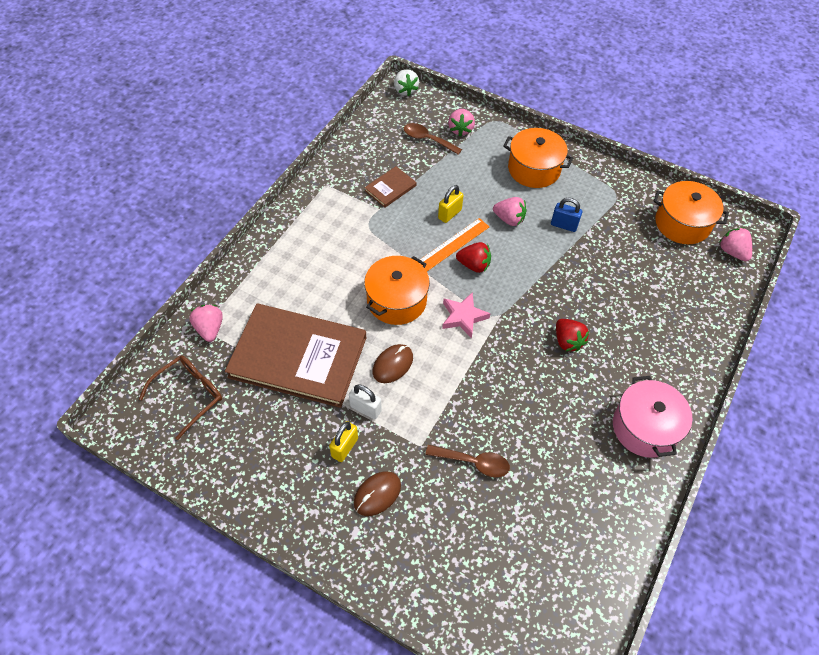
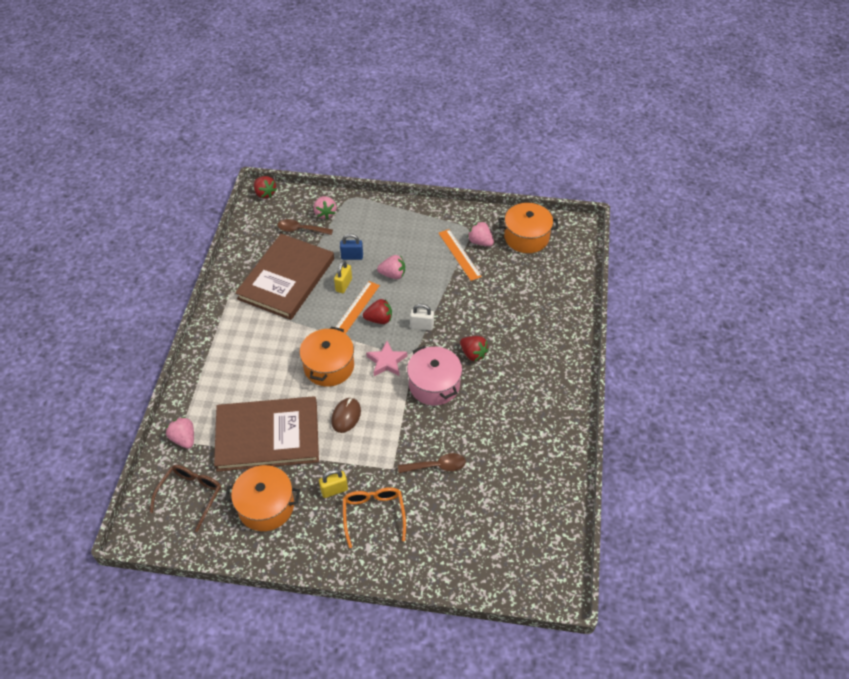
camera: 20 degrees left, 5 degrees down
(344, 447) = (334, 490): yellow padlock -> yellow padlock turned 60 degrees clockwise
(365, 409) = (338, 456): white padlock -> white padlock (422, 326)
(377, 494) = (373, 514): brown mouse -> orange glasses
(390, 188) = (286, 279): brown book -> brown book, size x2.35
(405, 90) = (265, 193): white strawberry -> red strawberry
(534, 169) = (397, 228): orange pot -> orange pot (266, 506)
(564, 225) = (437, 266): blue padlock -> blue padlock (352, 257)
(594, 219) = (459, 254): none -> orange ruler
(645, 427) = (552, 397): pink pot -> pink pot (434, 385)
(732, 252) = (570, 248): pink strawberry -> pink strawberry (480, 242)

